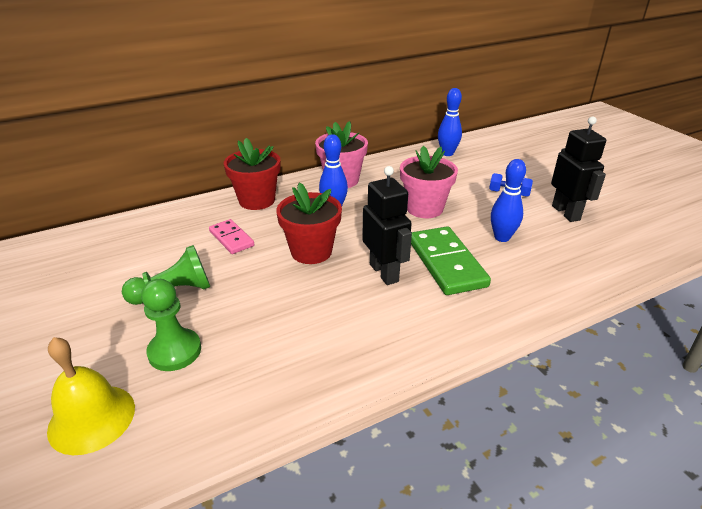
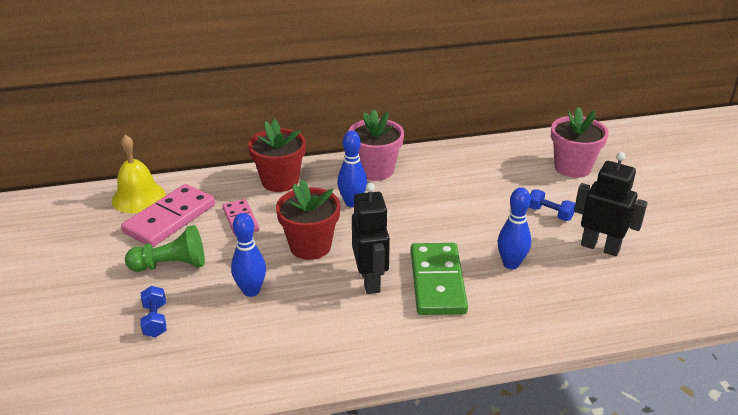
camera: 15 degrees right, 0 degrees up
(92, 418) = (75, 363): yellow bell -> yellow bell (138, 197)
(157, 248) = (170, 218): none -> pink domino
(175, 351) = (155, 320): green pawn -> blue dumbbell
(424, 208) = (447, 217): pink flower pot -> pink flower pot (572, 167)
(447, 153) = (507, 153): blue bowling pin -> blue bowling pin (251, 291)
(566, 213) = (600, 247): black robot -> black robot turned 60 degrees counterclockwise

